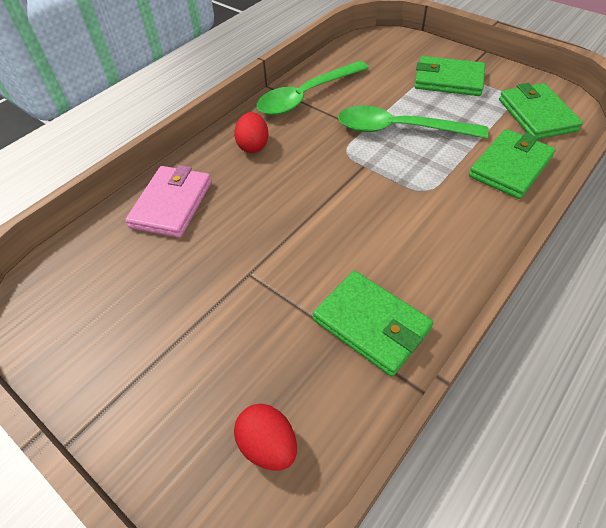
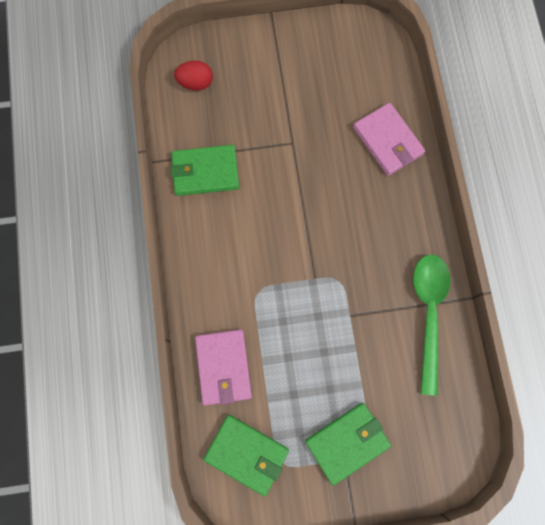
camera: 130 degrees right, 25 degrees up
(253, 146) = (402, 228): red egg -> none
(399, 129) = (326, 339): green spoon -> none
(510, 166) = (224, 367): green wallet -> pink wallet

